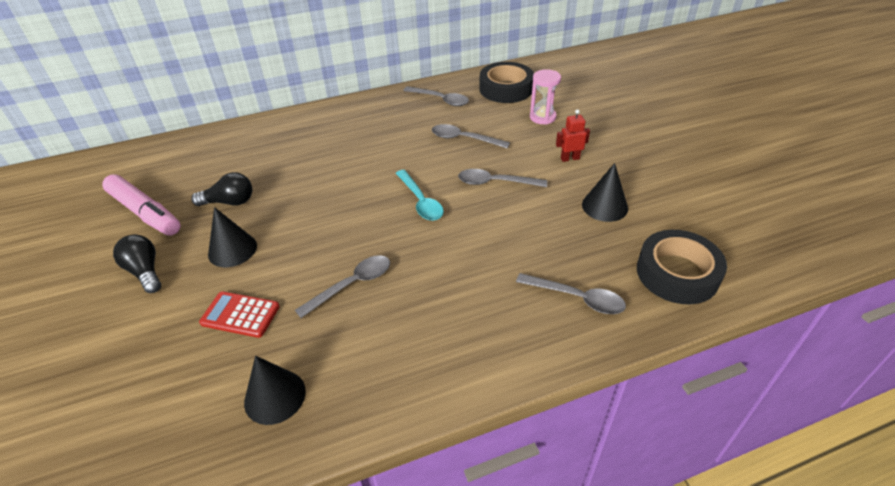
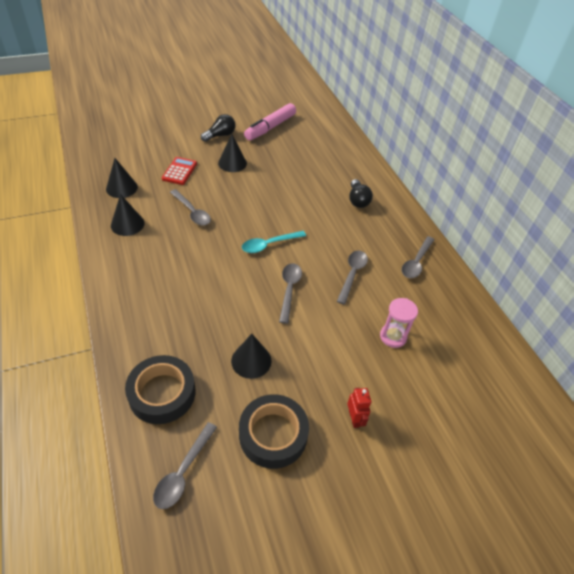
camera: 85 degrees right, 5 degrees up
(229, 202) = (277, 157): black light bulb -> black light bulb (357, 200)
(379, 366) = (127, 224): none -> black cone
(506, 89) = (445, 313): black tape -> black tape (273, 434)
(570, 158) = (322, 347): red robot -> red robot (354, 419)
(577, 298) = (153, 322): grey spoon -> grey spoon (183, 472)

